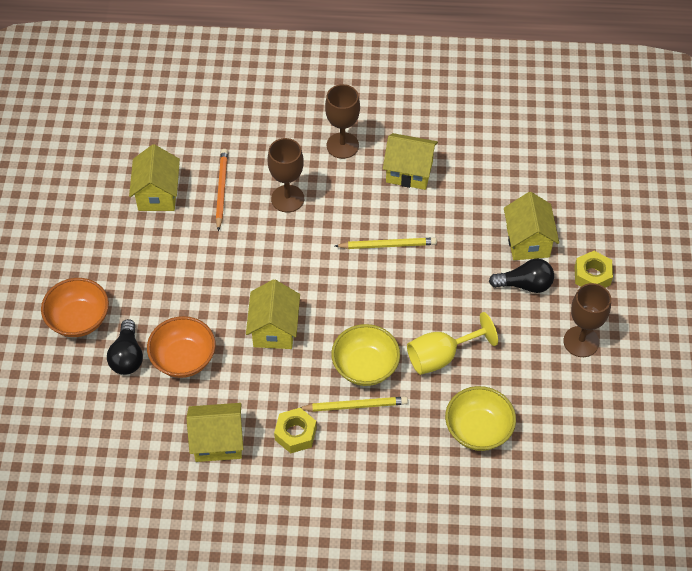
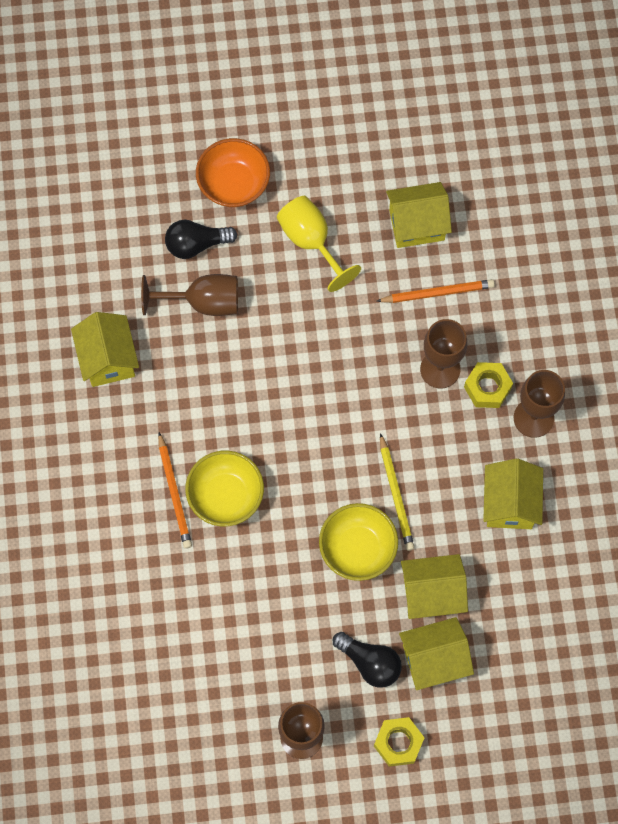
camera: 80 degrees right, 15 degrees up
(183, 359) = (203, 302): orange bowl -> brown goblet
(274, 329) = (257, 389): yellow house -> yellow house (432, 593)
(295, 434) = (130, 436): yellow nut -> yellow nut (487, 388)
(355, 406) = (174, 493): yellow pencil -> orange pencil
(441, 356) = (253, 578): yellow goblet -> yellow goblet (311, 241)
(478, 430) = (165, 631): yellow bowl -> yellow bowl (357, 548)
(525, 284) = (370, 663): black light bulb -> black light bulb turned 45 degrees counterclockwise

